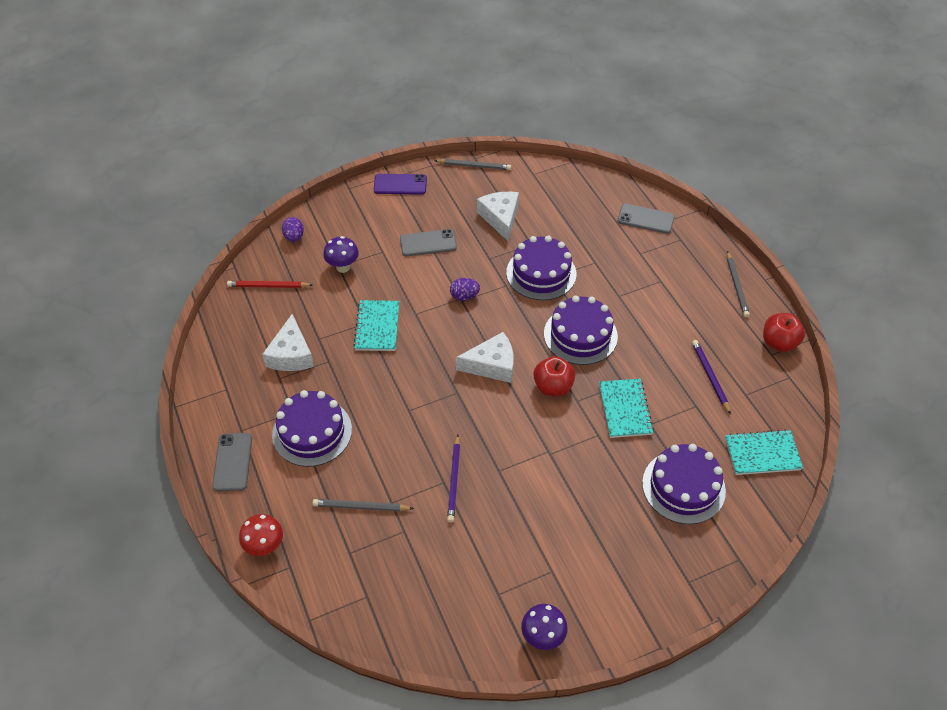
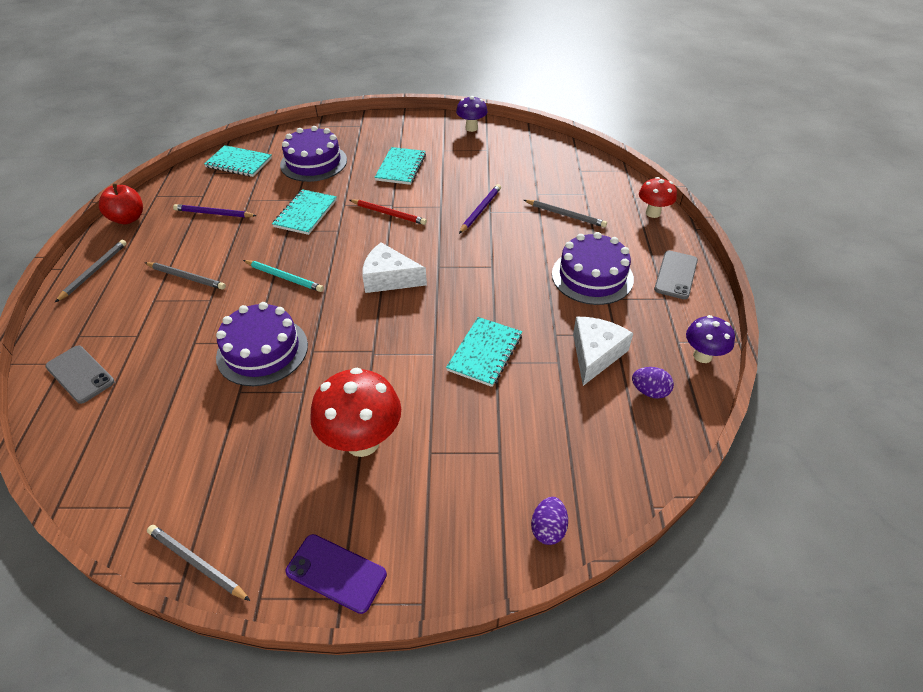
camera: 155 degrees left, 5 degrees down
(268, 286) = (606, 454): red pencil -> red pencil (388, 213)
(343, 267) = (494, 447): purple mushroom -> purple mushroom (702, 356)
(428, 243) = (362, 441): grey phone -> red mushroom
(464, 296) = (367, 354): purple egg -> purple egg (649, 391)
(500, 218) = (242, 444): white cheese -> none
(553, 387) = (349, 245): red apple -> none
(580, 335) = (284, 277): purple cake -> turquoise pencil
(580, 517) = (401, 167): none -> turquoise notebook
(658, 307) = (186, 277): none -> grey pencil
(710, 377) = (214, 213): purple pencil -> purple pencil turned 90 degrees clockwise

